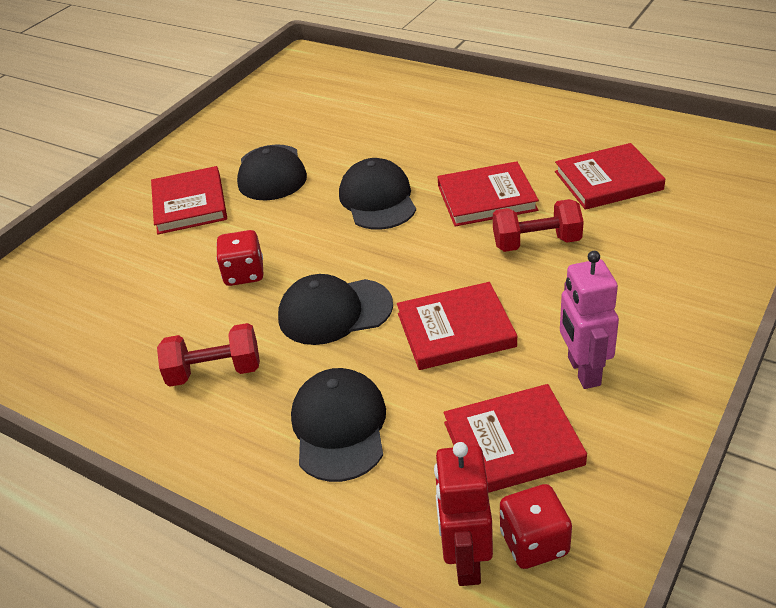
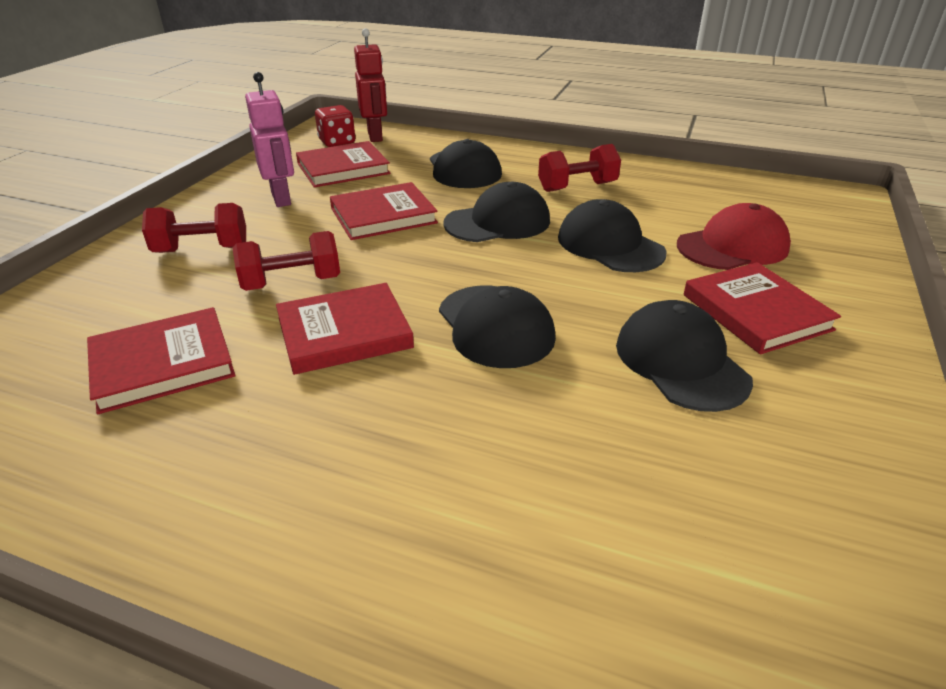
camera: 165 degrees right, 5 degrees down
(139, 266) = (732, 246): none -> red cap
(244, 274) = (610, 245): red dice -> black cap
(639, 287) = (202, 249): none -> red dumbbell

